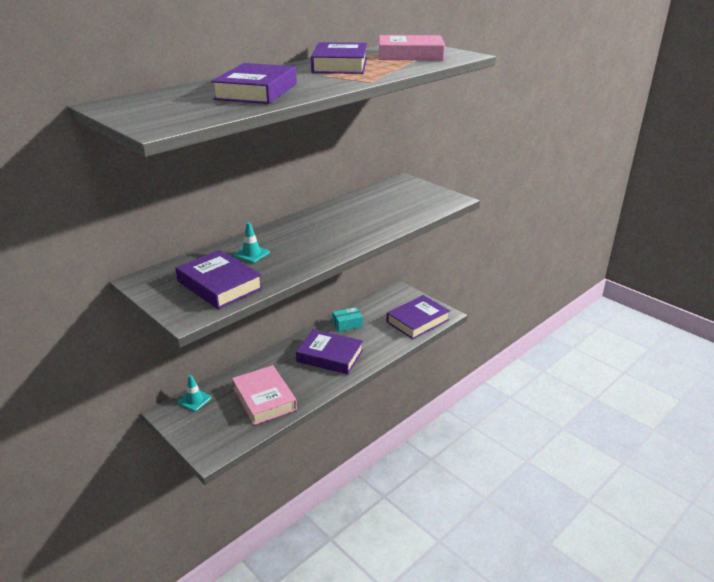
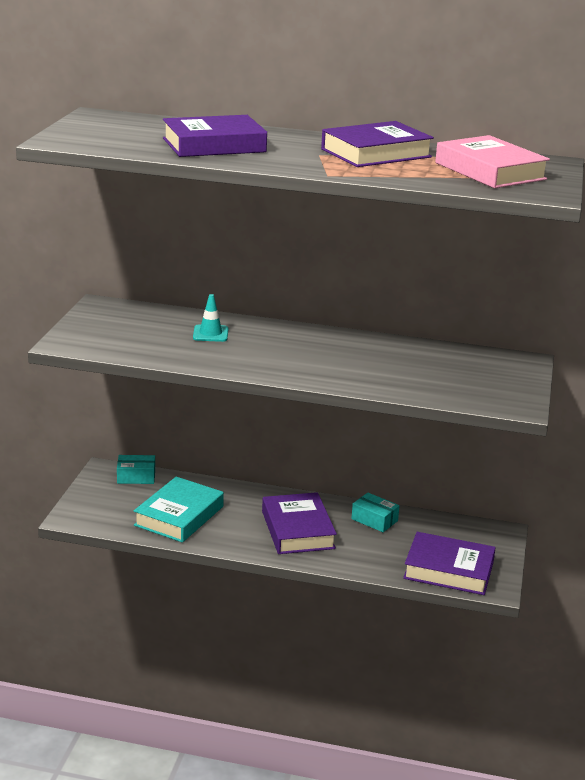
camera: 55 degrees right, 5 degrees down
(194, 400) = (136, 477): turquoise traffic cone -> turquoise box
(219, 285) = (133, 339): purple book -> none
(264, 399) = (179, 516): pink book -> turquoise book

